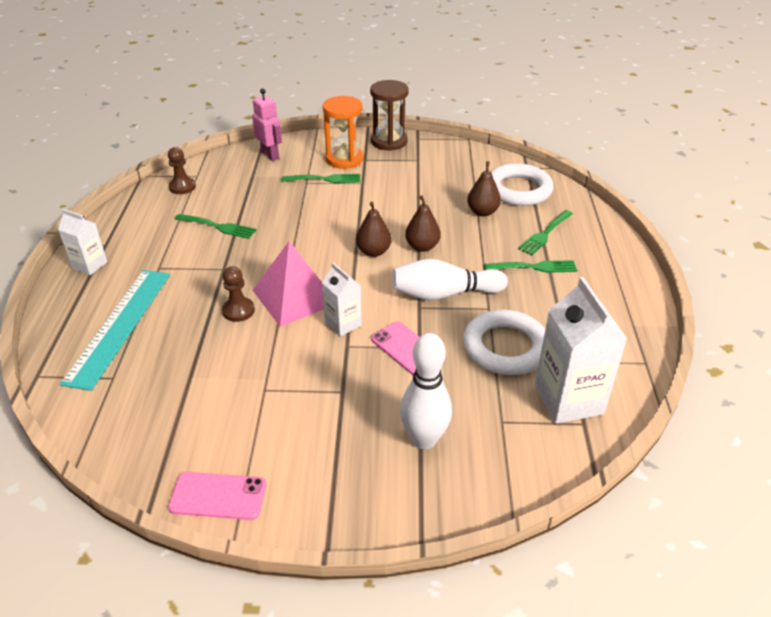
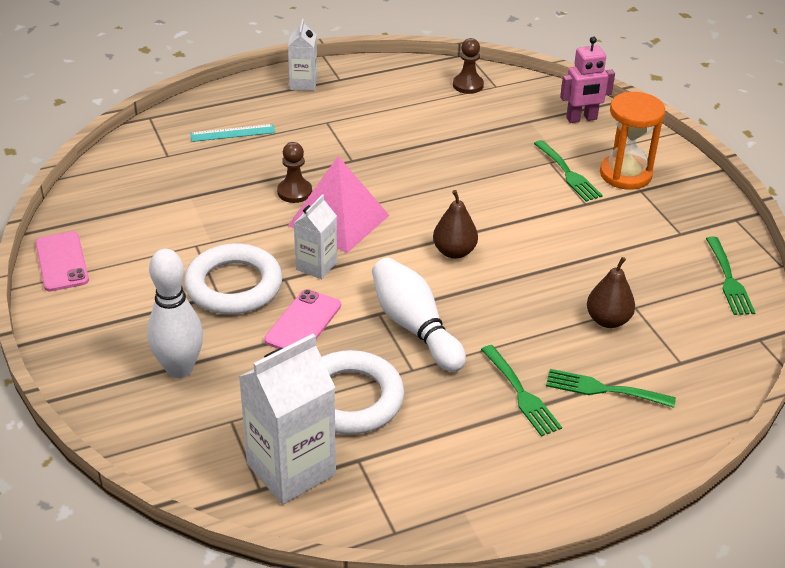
camera: 65 degrees right, 0 degrees up
(120, 326) = (232, 133): turquoise ruler -> turquoise ruler, size x0.48
(218, 227) = (417, 132): green fork -> green fork (729, 280)
(270, 155) = (581, 119): pink robot -> pink robot turned 45 degrees clockwise
(389, 141) = (702, 197): brown hourglass -> none
(422, 246) = (492, 287): brown pear -> none
(518, 190) = (691, 342): white ring -> white ring (234, 285)

